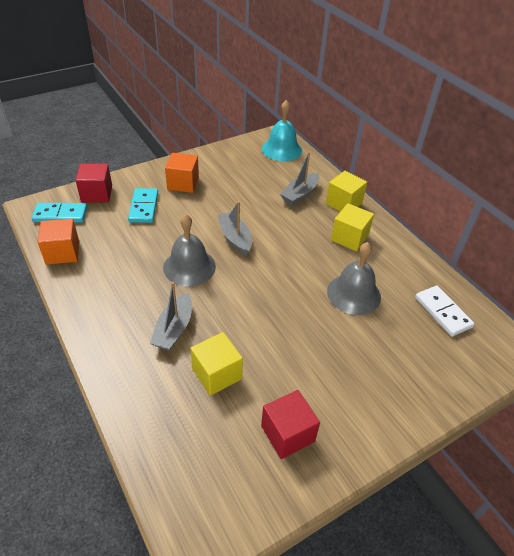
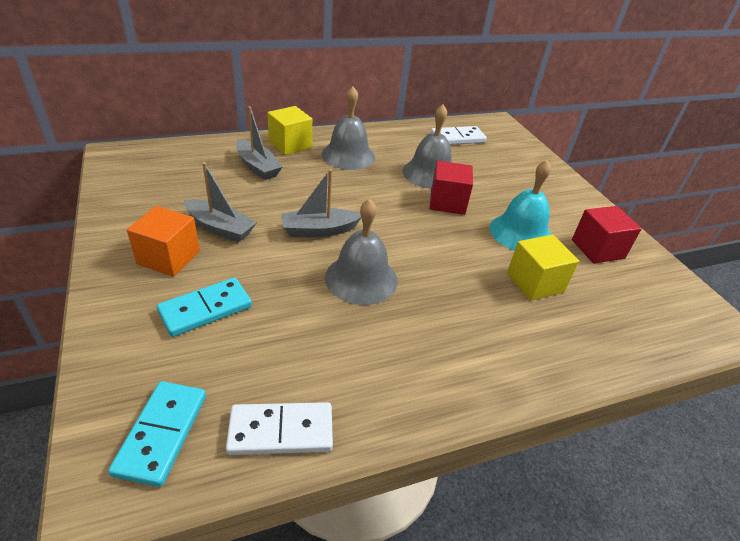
camera: 80 degrees left, 5 degrees down
(62, 252) = (281, 431): orange cube -> white domino
(97, 194) = (127, 370): red cube -> red cube (447, 202)
(144, 207) = (205, 309): turquoise domino -> turquoise domino turned 45 degrees counterclockwise
(174, 329) = (470, 308): grey boat -> grey boat (220, 228)
(281, 149) = (152, 158): turquoise bell -> turquoise bell (520, 233)
(349, 238) = (348, 155): yellow cube -> grey bell

